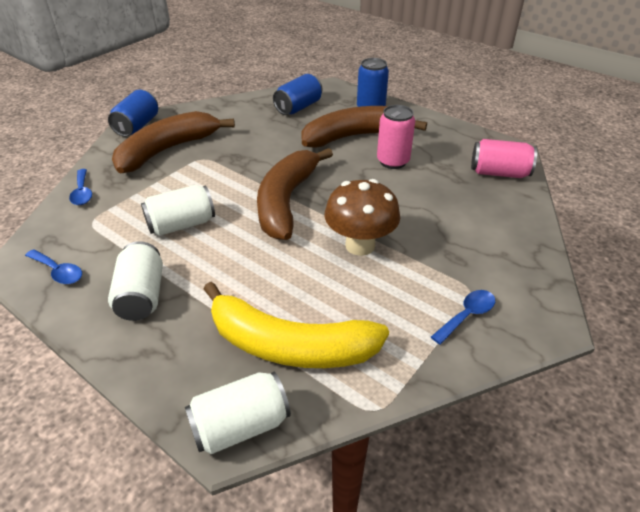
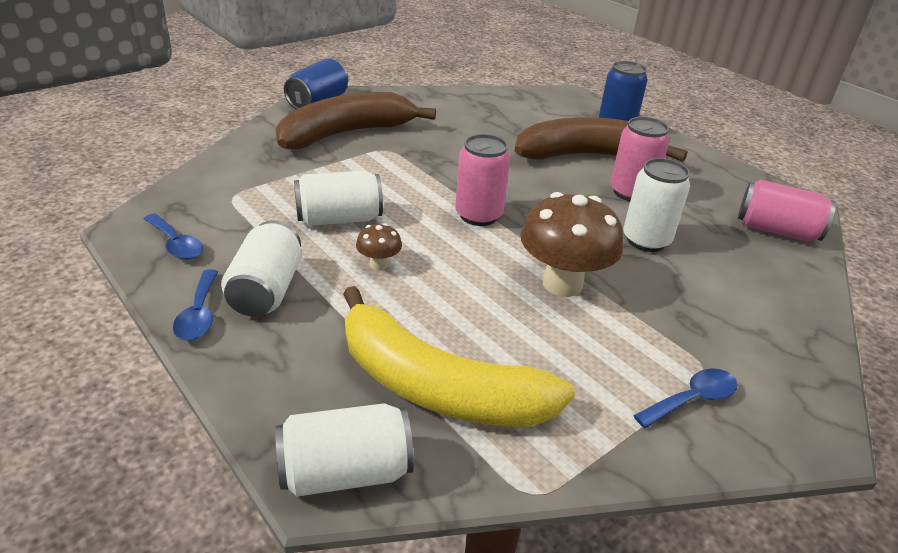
camera: 10 degrees right, 5 degrees down
(82, 193) = (231, 163): blue spoon -> blue spoon (199, 314)
(222, 257) = (379, 265): none -> brown mushroom
(286, 201) = (478, 215): brown banana -> pink can
(298, 107) = (522, 112): blue can -> none
(411, 198) = (646, 240): none -> white can

